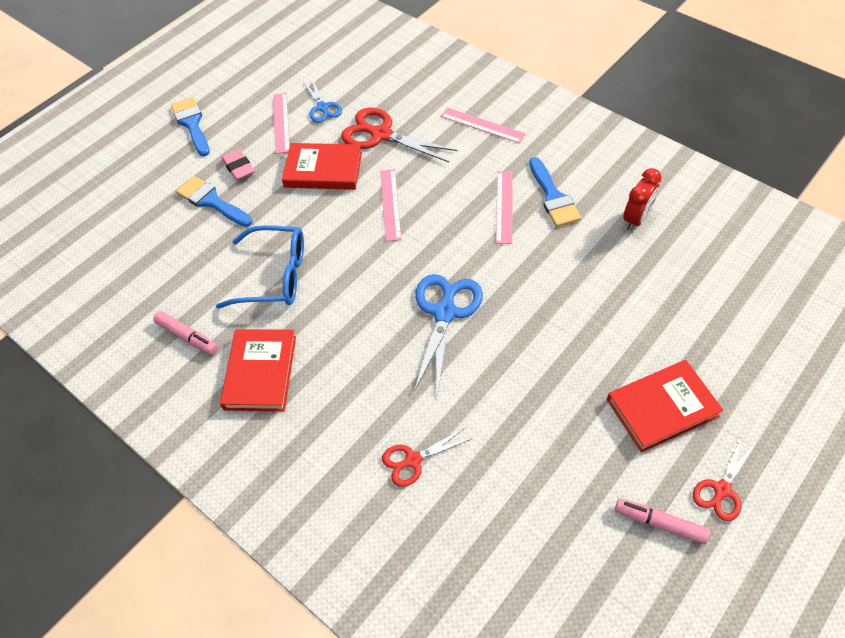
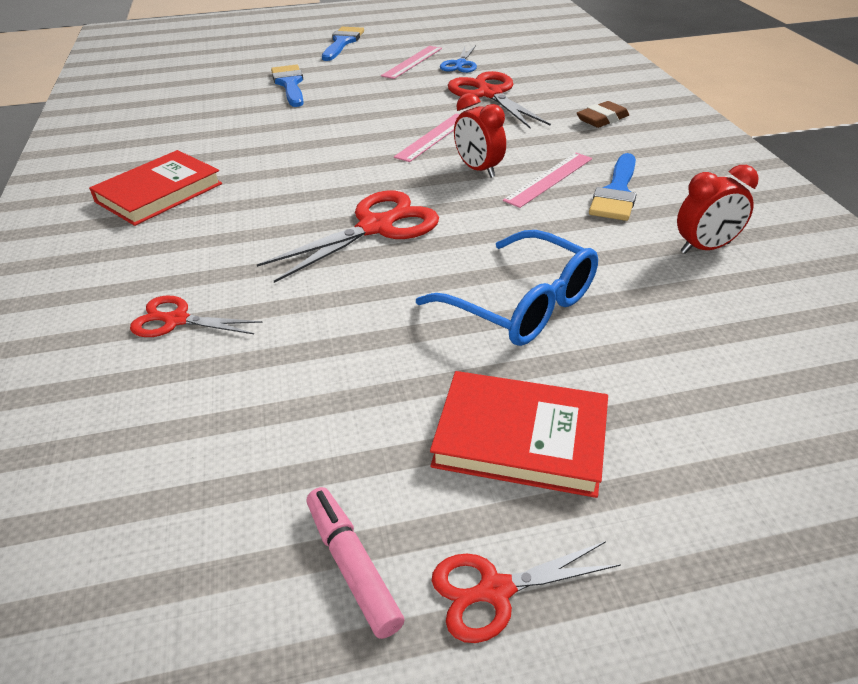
camera: 35 degrees right, 15 degrees down
(187, 337) = (146, 148): pink marker -> none
(239, 167) = (340, 74): pink eraser -> none
(275, 276) = (267, 141): blue glasses -> blue glasses (522, 305)
(323, 170) = (406, 97): red book -> none
(445, 313) = (376, 227): blue scissors -> red scissors
(453, 222) = (478, 170): none -> red clock
(482, 125) = (602, 119): pink ruler -> brown eraser

